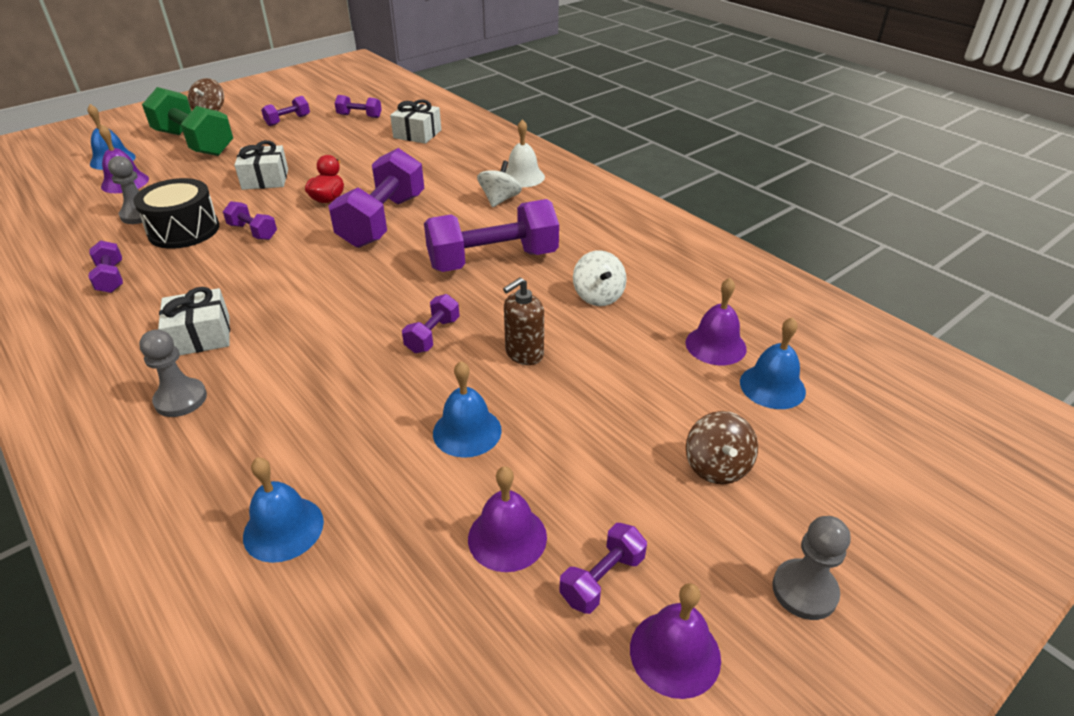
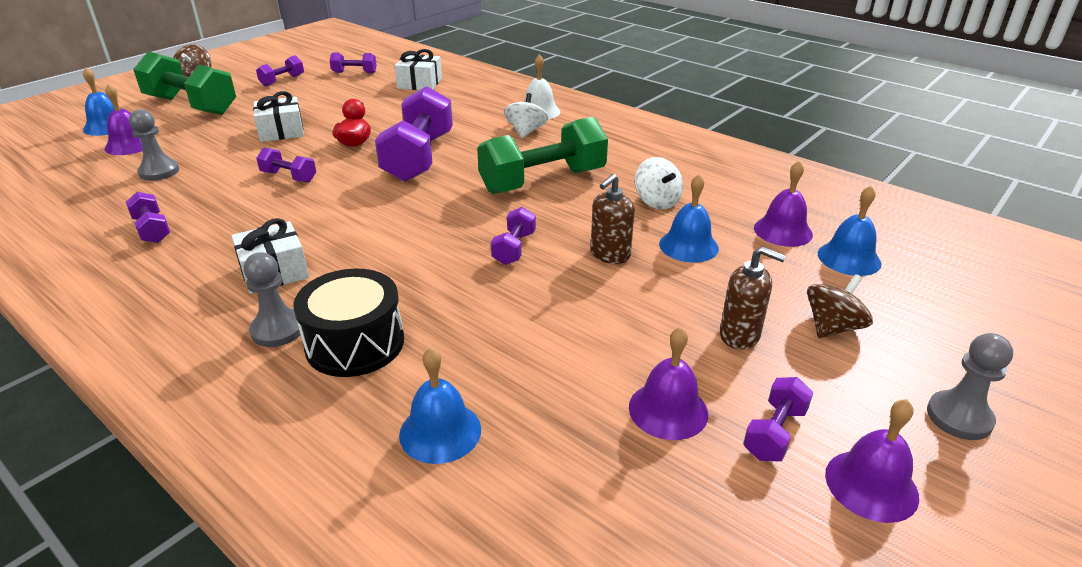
camera: 10 degrees left, 5 degrees down
(184, 230) = (214, 181): black drum -> black drum (355, 343)
(467, 431) = (586, 325): blue bell -> blue bell (688, 246)
(493, 260) = (543, 181): purple dumbbell -> green dumbbell
(616, 463) = (740, 335): none -> brown soap dispenser
(717, 466) = (832, 327): brown spinning top -> brown spinning top turned 120 degrees counterclockwise

